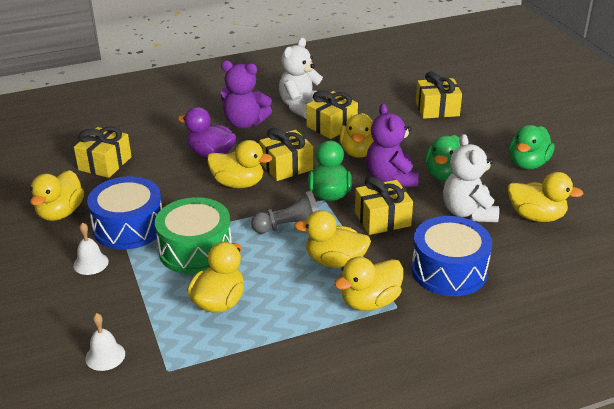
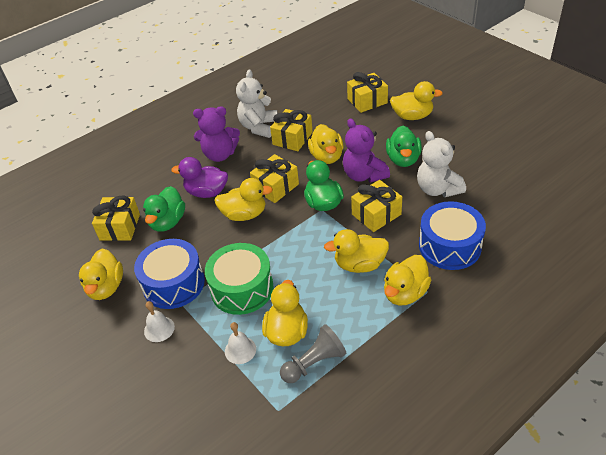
camera: 15 degrees left, 10 degrees up
(105, 356) = (219, 414): white bell -> white bell (240, 350)
(289, 226) = (306, 243): grey pawn -> grey pawn (314, 363)
(528, 164) = (459, 133): green duck -> green duck (168, 222)
(536, 216) = (489, 178): yellow duck -> yellow duck (412, 116)

